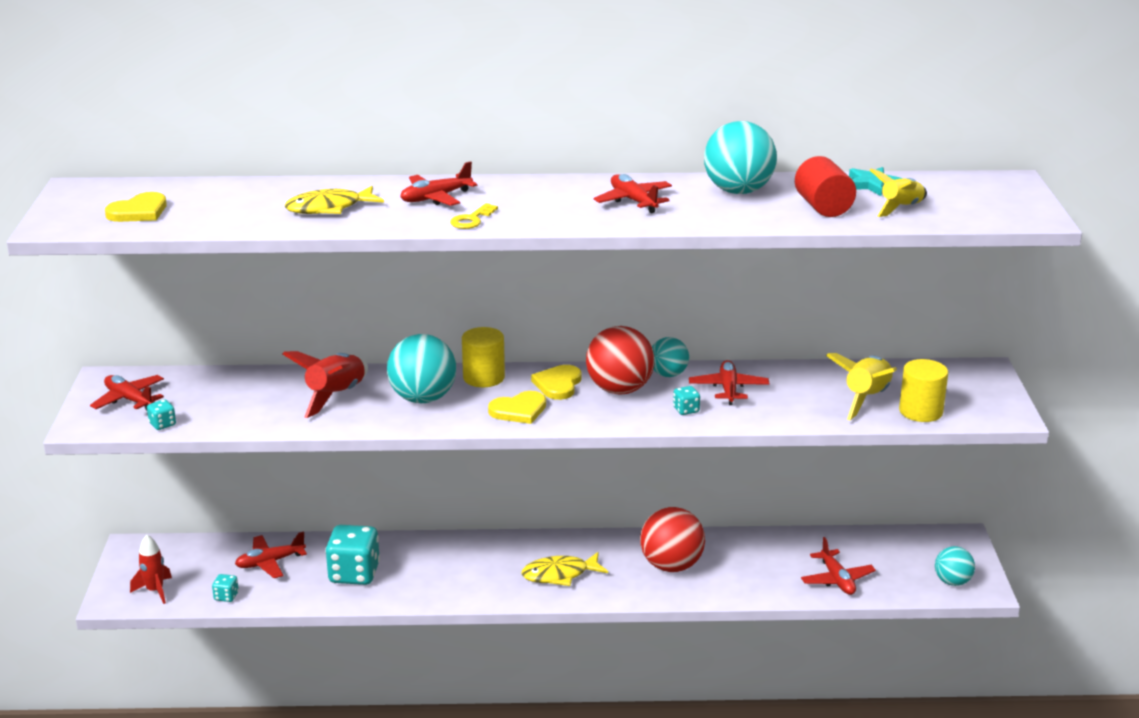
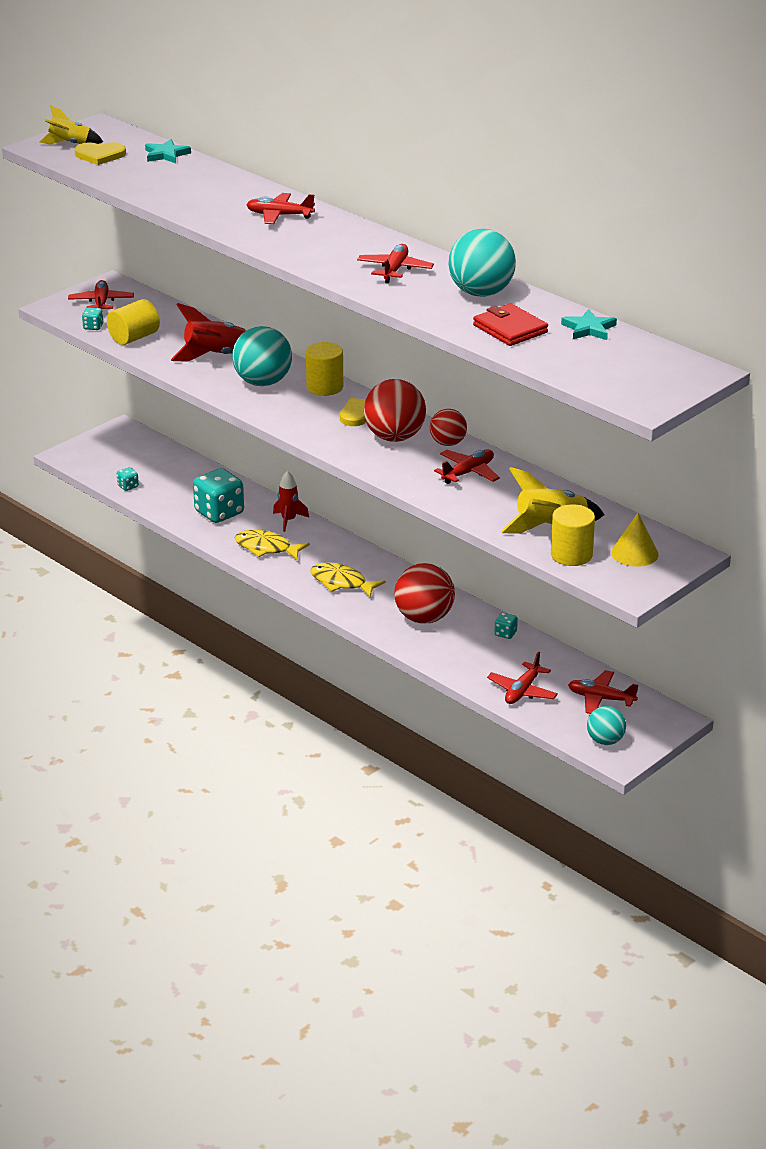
camera: 45 degrees right, 5 degrees up
(155, 591) = (96, 462): red rocket -> red rocket (288, 520)
(208, 188) = (166, 154): none -> turquoise star
(224, 415) = (134, 337): none -> yellow cylinder
(270, 562) = (183, 479): red plane -> red plane (601, 699)
(329, 208) = (204, 196): yellow fish -> yellow fish (266, 548)
(471, 220) = (267, 239): yellow key -> none
(519, 410) = (305, 418): yellow heart -> none
(668, 374) = (448, 443): turquoise ball -> red ball
(686, 410) = (410, 471): turquoise dice -> turquoise dice (505, 633)
(823, 207) = (510, 329): red cylinder -> red wallet
(901, 208) = (563, 353): yellow rocket -> yellow rocket (70, 144)
(954, 387) = (634, 553): none -> yellow cone

